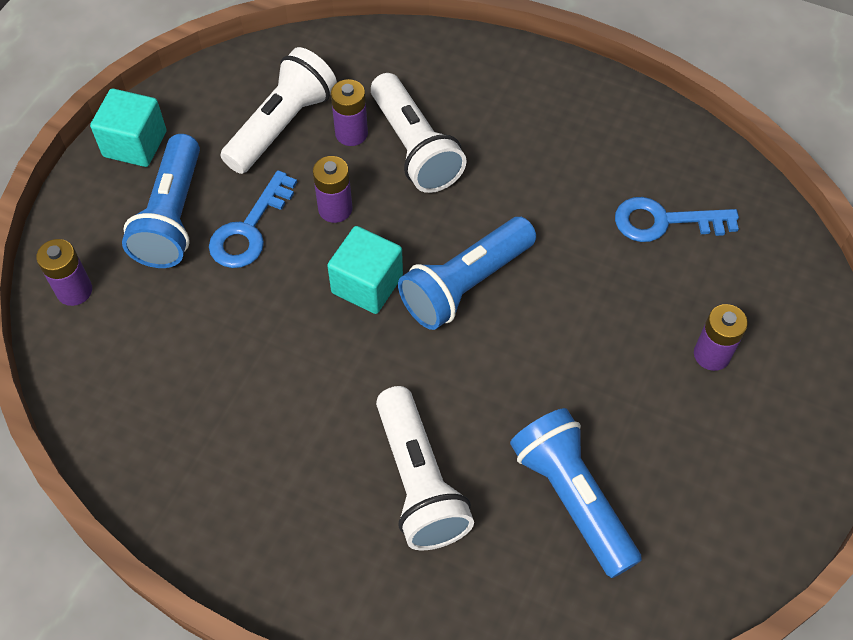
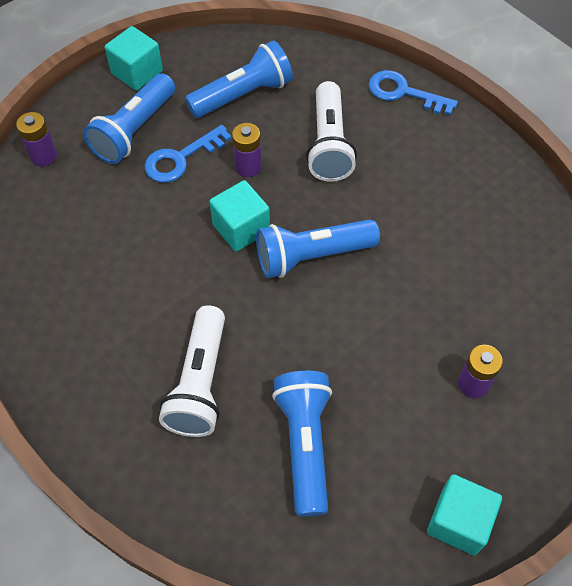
camera: 25 degrees right, 0 degrees up
(282, 125) = (243, 95): white flashlight -> blue flashlight
(351, 133) = (289, 118): purple battery -> none
(665, 222) = (491, 269): blue key -> blue key (404, 93)
(773, 507) = (458, 521): none -> turquoise cube

